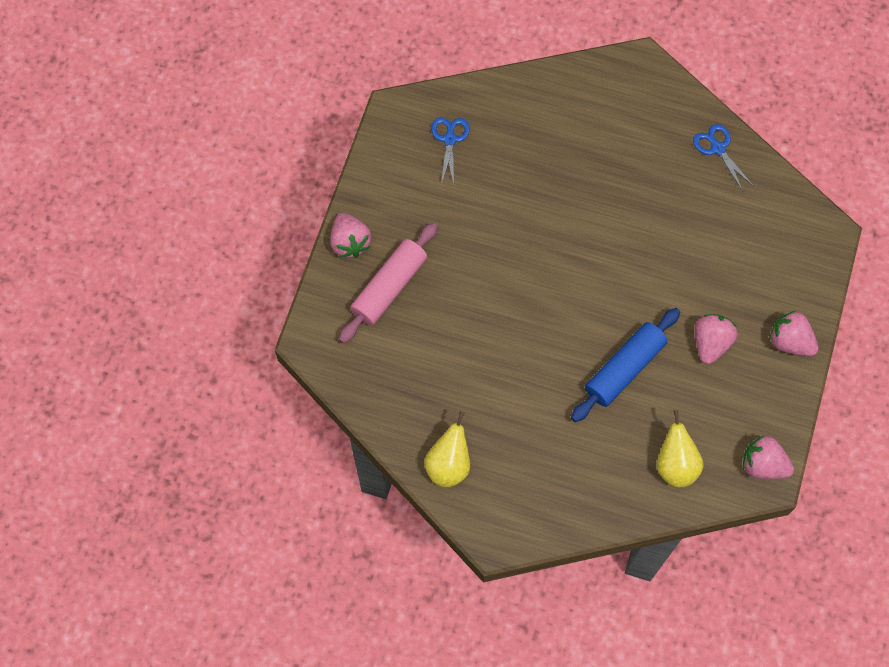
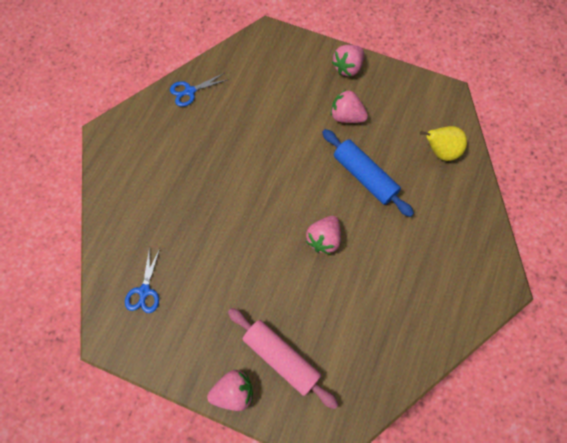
camera: 85 degrees left, 0 degrees up
(448, 465) = (444, 319): yellow pear -> none
(449, 139) = (144, 291): blue scissors -> blue scissors turned 90 degrees counterclockwise
(763, 464) = (439, 96): pink strawberry -> pink strawberry (324, 239)

